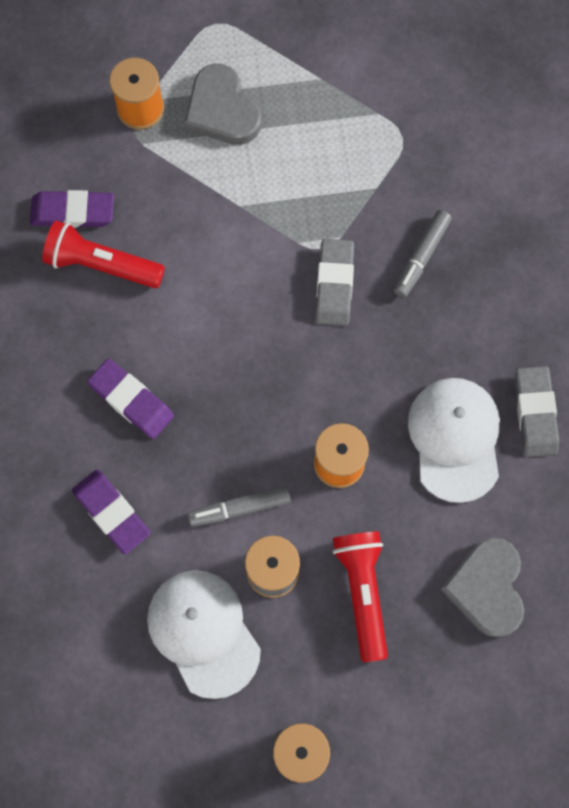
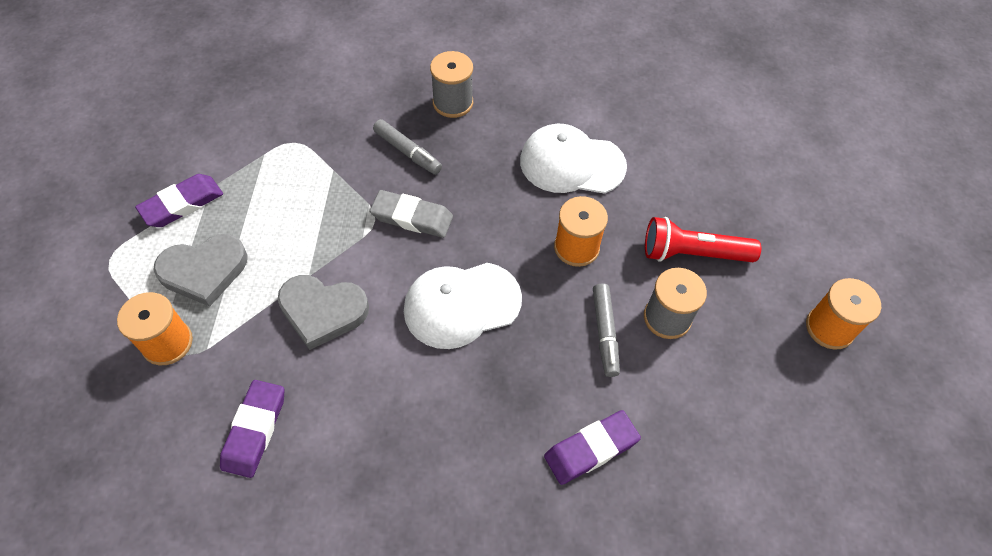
camera: 80 degrees left, 15 degrees down
(101, 264) = (324, 411): red flashlight -> none
(131, 400) = (478, 409): purple eraser -> purple eraser (182, 204)
(203, 632) = (719, 386): white cap -> white cap (461, 305)
(487, 588) = (697, 169): grey heart -> grey heart (322, 311)
(509, 287) = (453, 103): none -> grey spool
(535, 413) = (561, 110): grey eraser -> none

